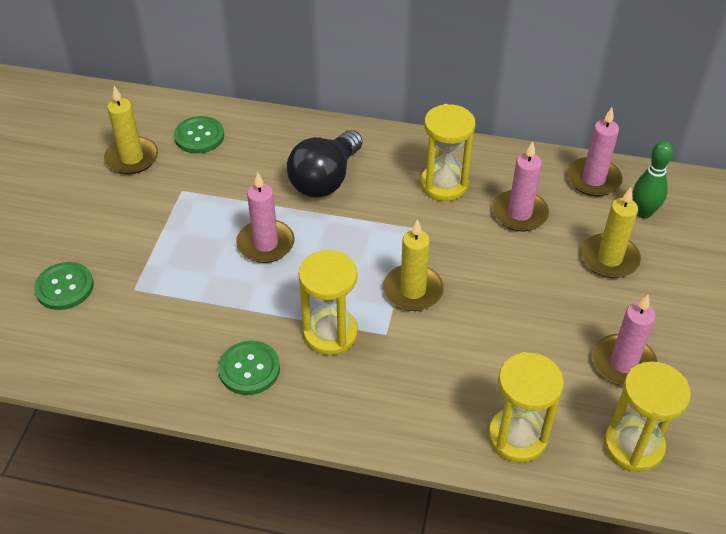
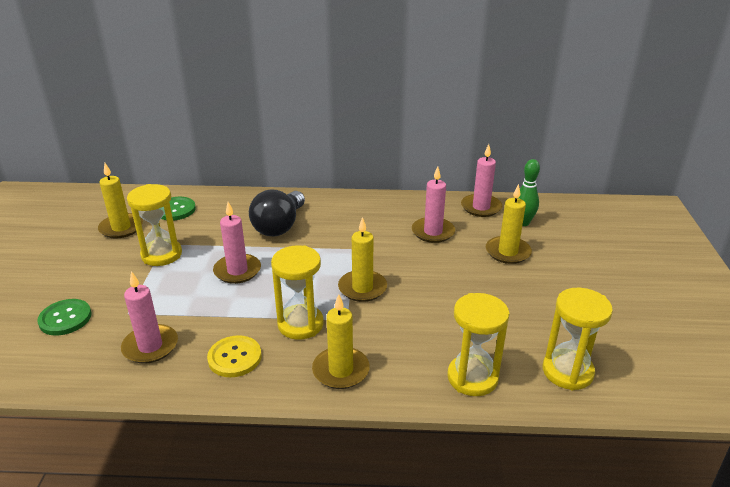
camera: 10 degrees left, 15 degrees down
(249, 369) = (234, 358): green button -> yellow button
(367, 404) = (341, 370): none -> yellow candle
(444, 184) = (371, 221): yellow hourglass -> yellow hourglass (161, 255)
(623, 363) = (540, 316): pink candle -> pink candle (150, 346)

